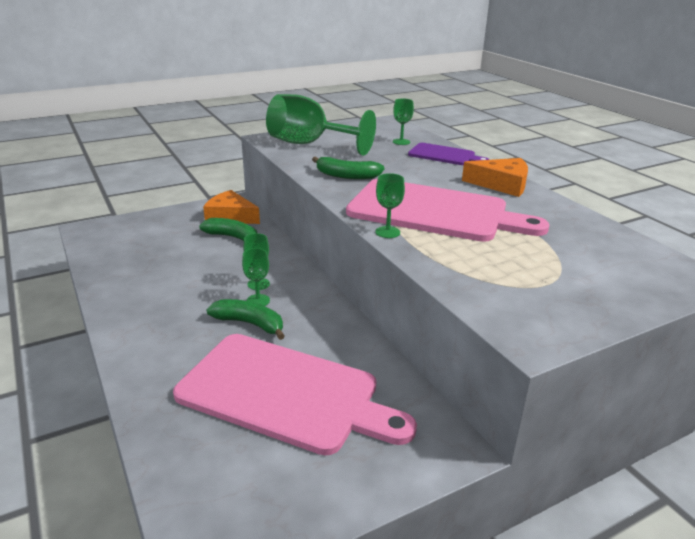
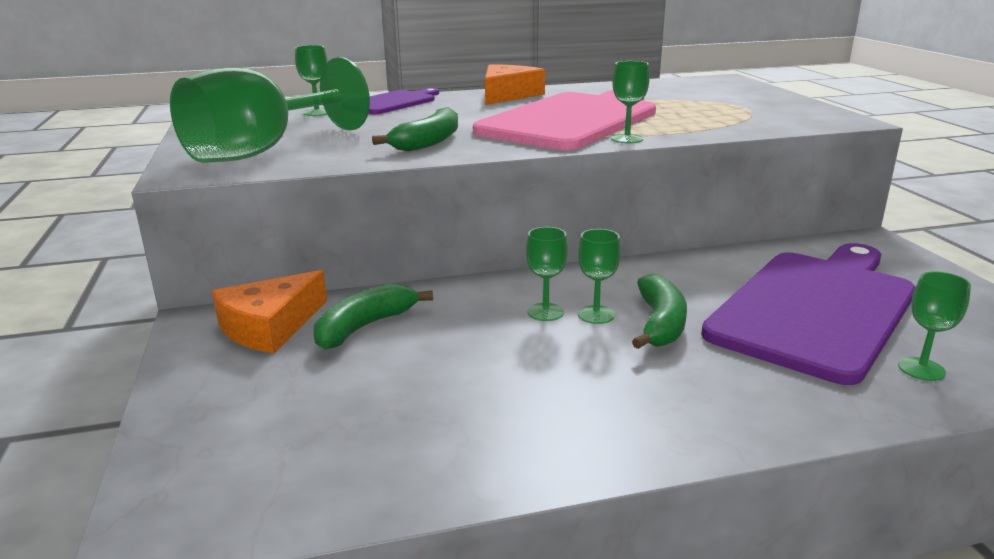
camera: 75 degrees left, 5 degrees down
(195, 435) = (921, 369): none -> green goblet
(249, 324) = (660, 323): green banana -> green banana turned 150 degrees clockwise
(285, 393) = (816, 309): pink cutting board -> purple cutting board

